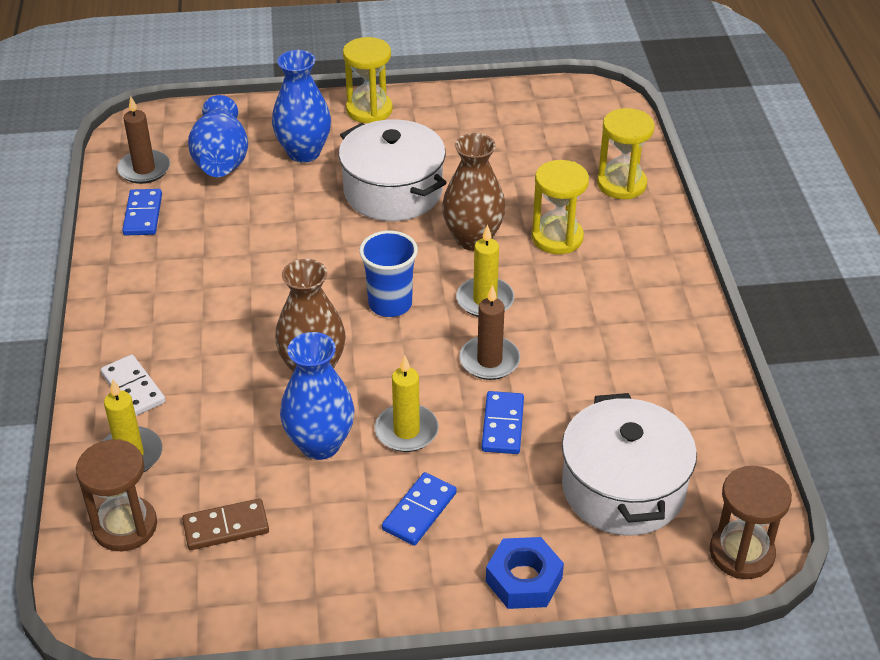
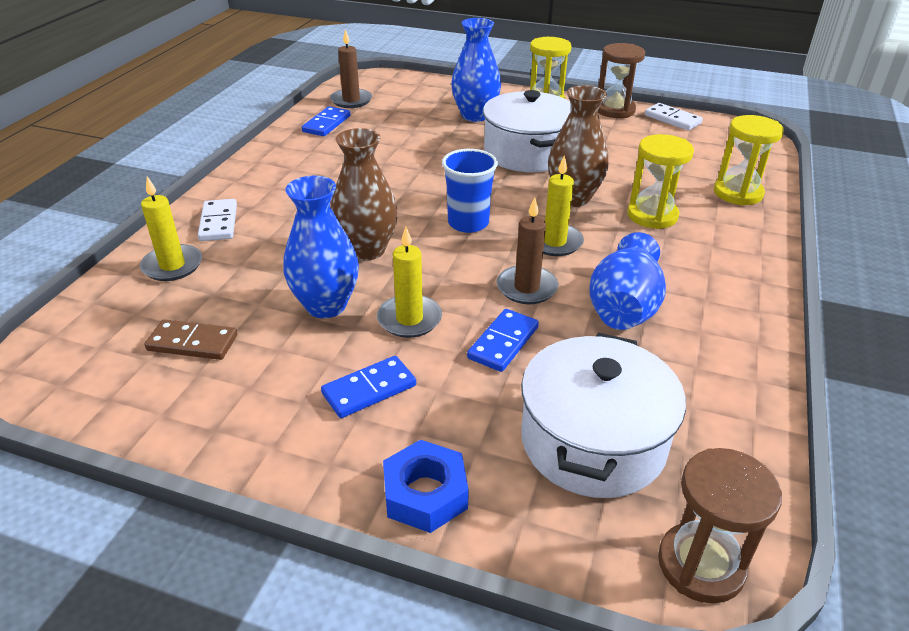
camera: 25 degrees right, 5 degrees down
(125, 526) = (117, 315): brown hourglass -> brown hourglass (615, 110)
(221, 159) = (410, 107): blue vase -> blue vase (624, 307)
(515, 97) = (672, 119): none -> white domino

